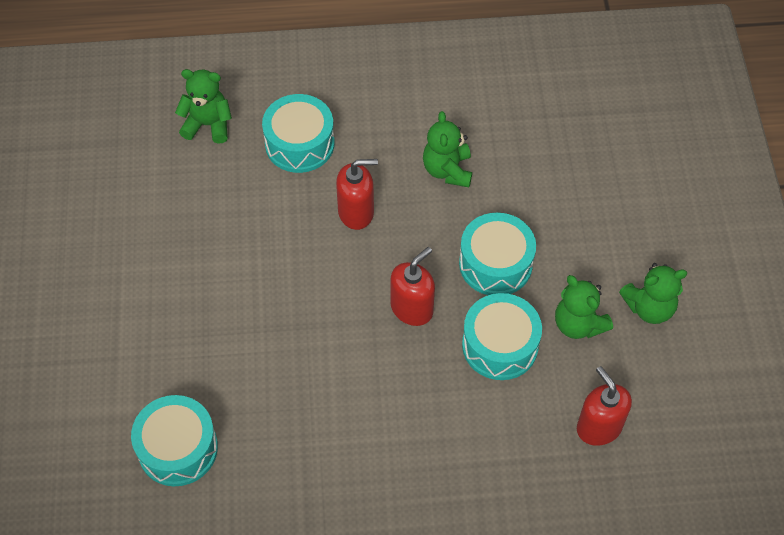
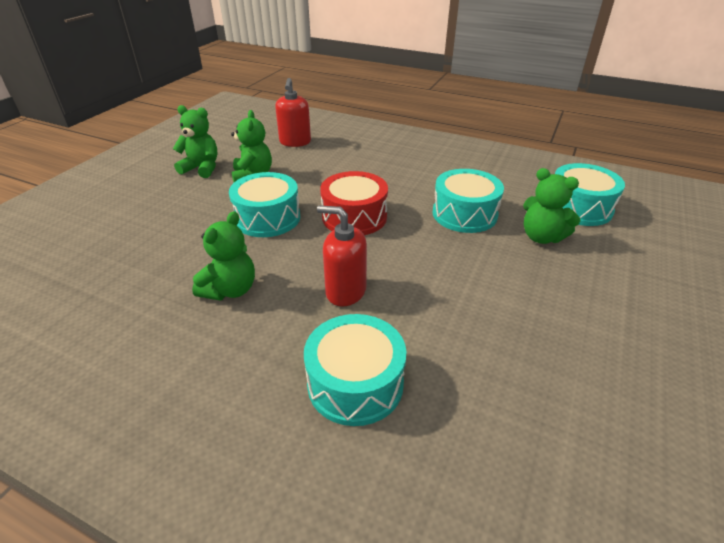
camera: 150 degrees left, 20 degrees down
(208, 125) = (466, 472): green teddy bear -> green teddy bear (541, 237)
(412, 308) = (354, 217): red soap dispenser -> red drum
(500, 345) = (313, 183): turquoise drum -> turquoise drum (464, 214)

